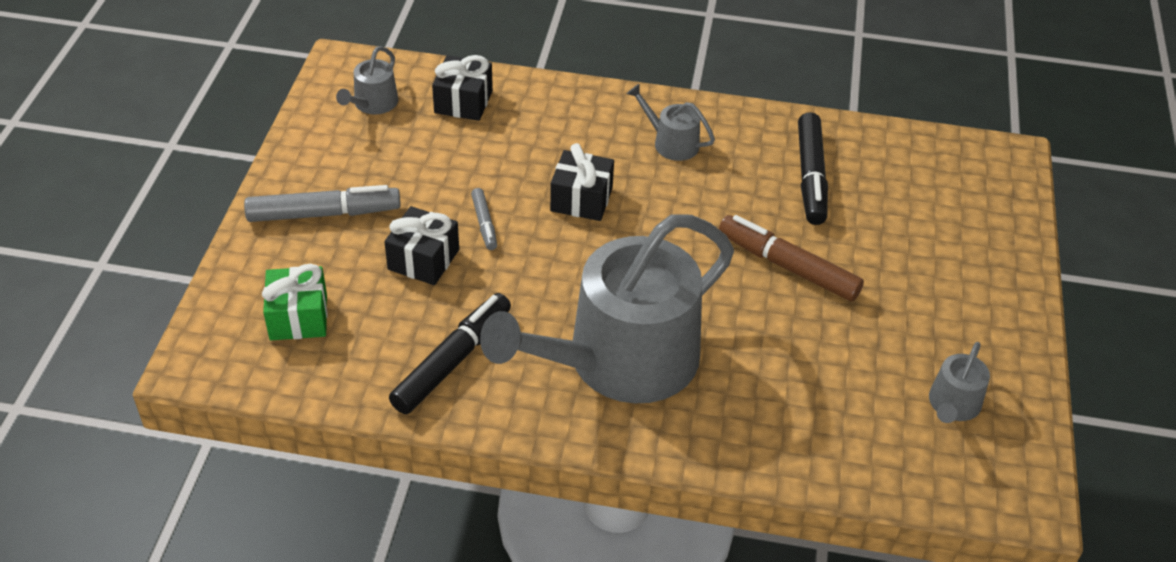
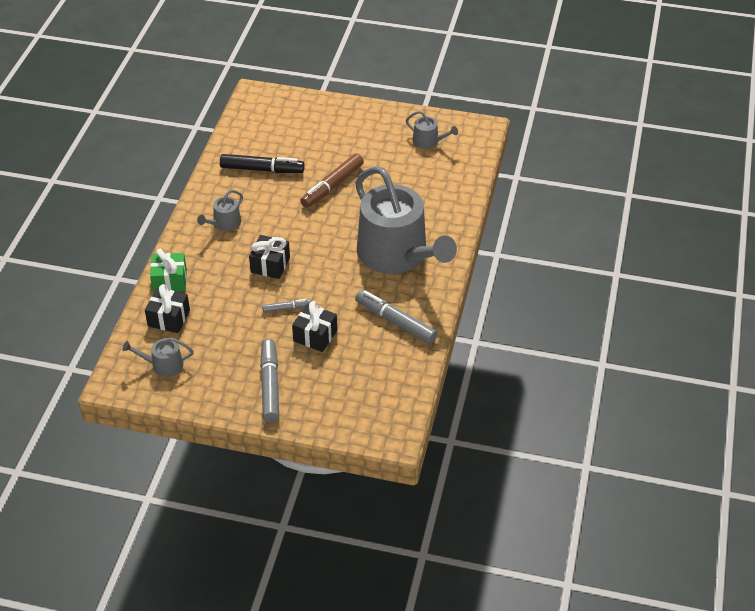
camera: 85 degrees left, 0 degrees up
(298, 317) = (359, 391): green gift -> green gift (170, 281)
(373, 104) = (163, 365): grey watering can -> grey watering can turned 150 degrees clockwise
(452, 361) = (395, 322): black marker -> grey marker

